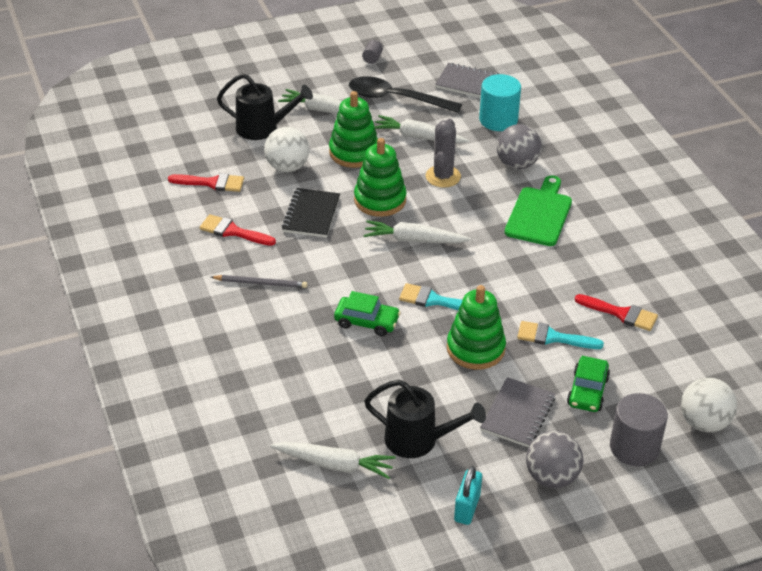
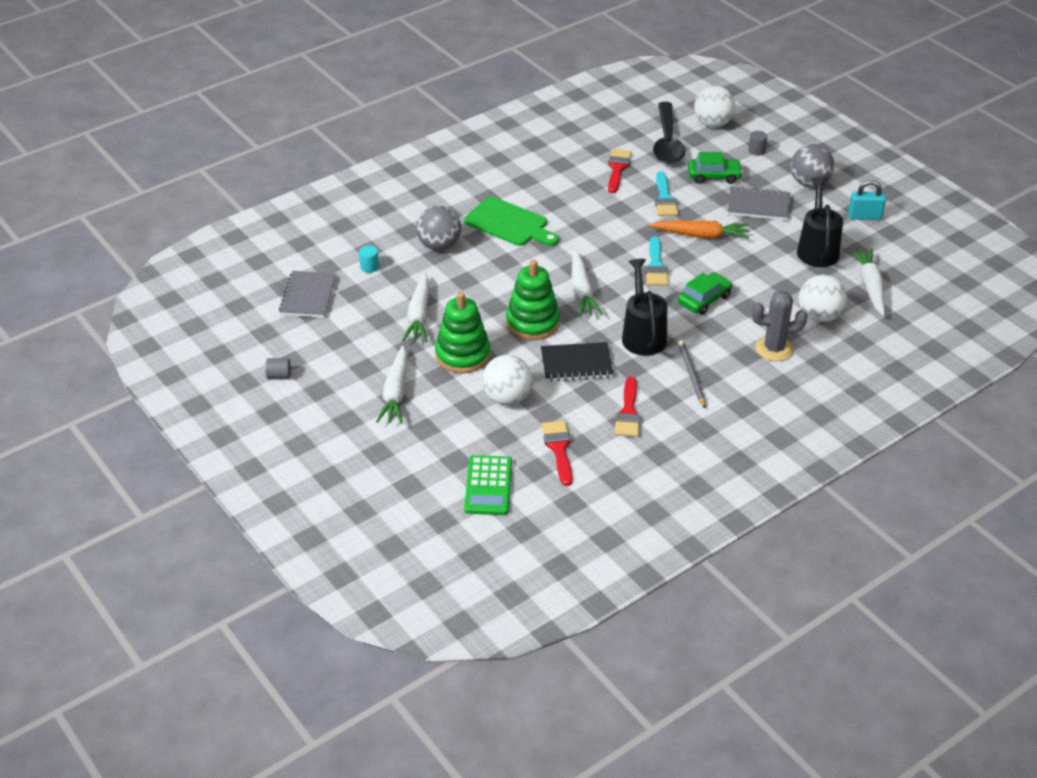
camera: 105 degrees left, 0 degrees up
(192, 139) = (488, 486): none -> green calculator
(263, 128) = (445, 433): black watering can -> black watering can (642, 334)
(303, 403) = (819, 316): none -> white ball
(367, 322) = (704, 299): green car -> green car turned 45 degrees clockwise
(396, 99) = (354, 343): black spoon -> black spoon (667, 142)
(443, 176) = (478, 288): grey cactus -> grey cactus (774, 349)
(475, 349) = (701, 235): green stacking toy -> orange carrot
(498, 120) = (369, 267): turquoise cylinder -> turquoise cylinder, size x0.45
(539, 214) = (509, 223): green cutting board -> green cutting board turned 150 degrees counterclockwise
(634, 447) = (756, 151): grey cylinder -> grey cylinder, size x0.45

